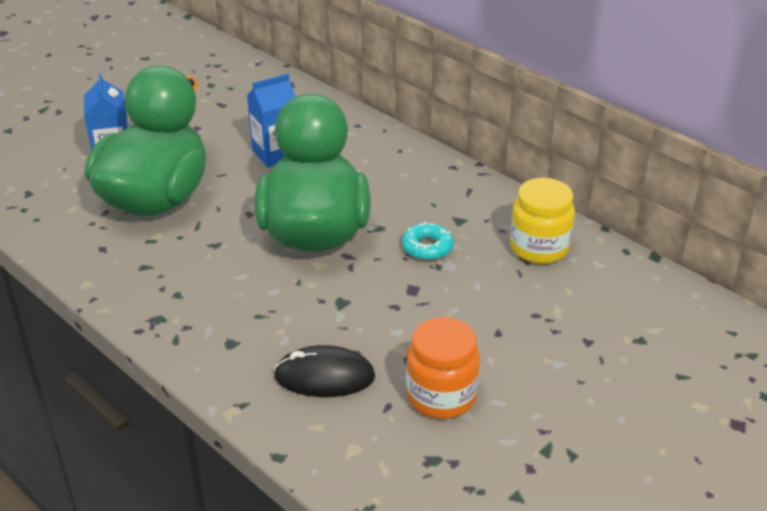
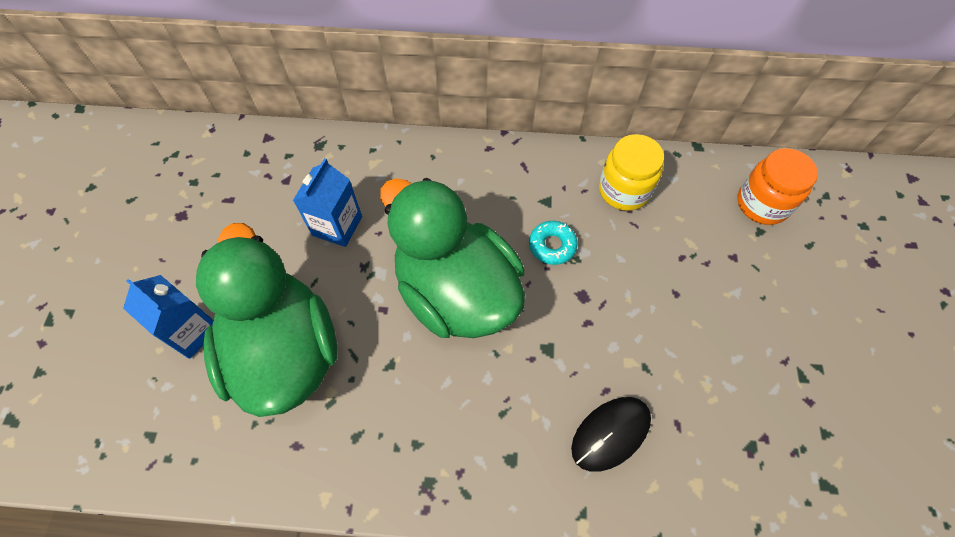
camera: 40 degrees left, 25 degrees up
(441, 396) = (700, 384): orange jar -> orange jar (762, 204)

